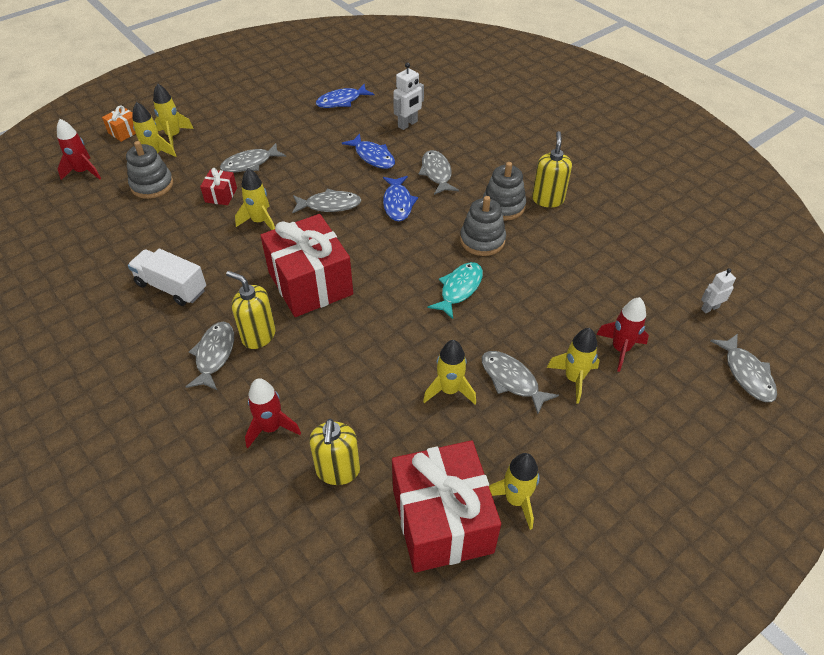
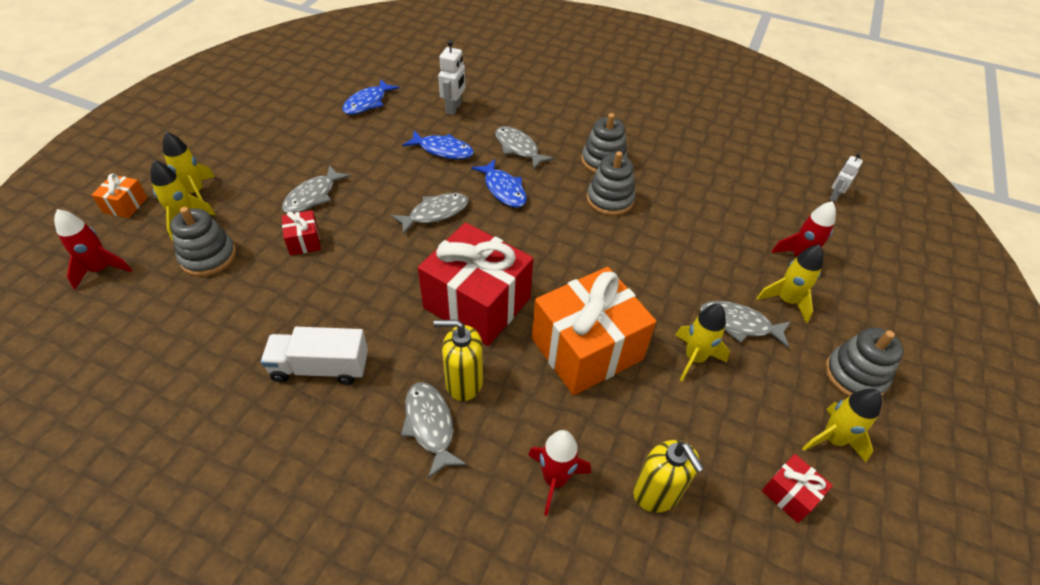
camera: 30 degrees left, 0 degrees up
(260, 221) = (371, 256): yellow rocket -> none
(367, 348) = (586, 349): none -> orange gift
(442, 521) = (790, 494): red gift -> red gift, size x0.43
(459, 289) = (626, 254): turquoise fish -> none
(548, 199) = (636, 143): yellow soap dispenser -> none
(583, 462) = (854, 375): none -> grey stacking toy
(746, 374) = (903, 242): grey fish -> none

